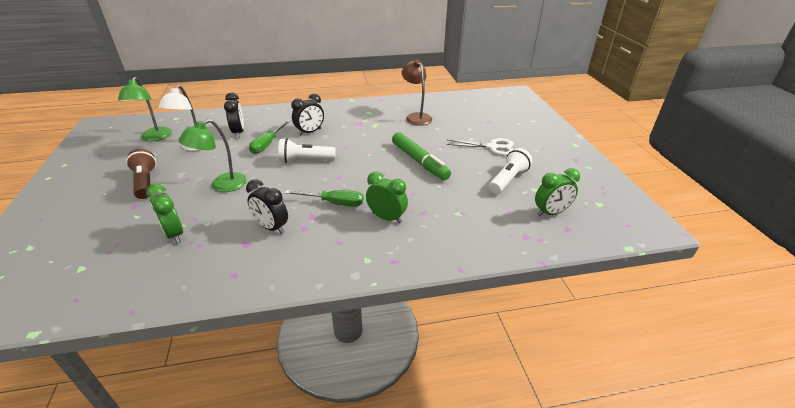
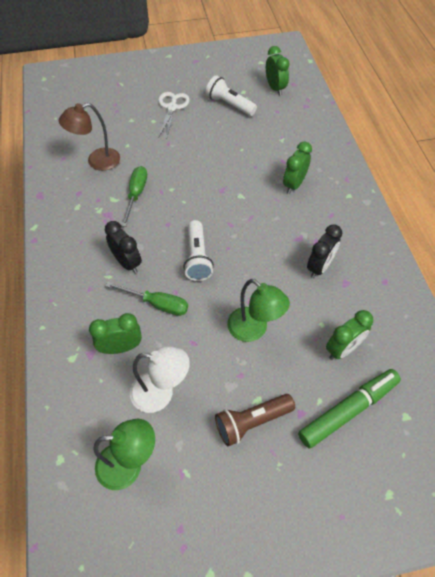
camera: 90 degrees left, 20 degrees up
(238, 132) = (121, 347): black clock -> green clock
(334, 203) = (276, 223): green screwdriver -> green screwdriver (136, 194)
(419, 161) = (199, 161): green marker -> green marker (348, 410)

